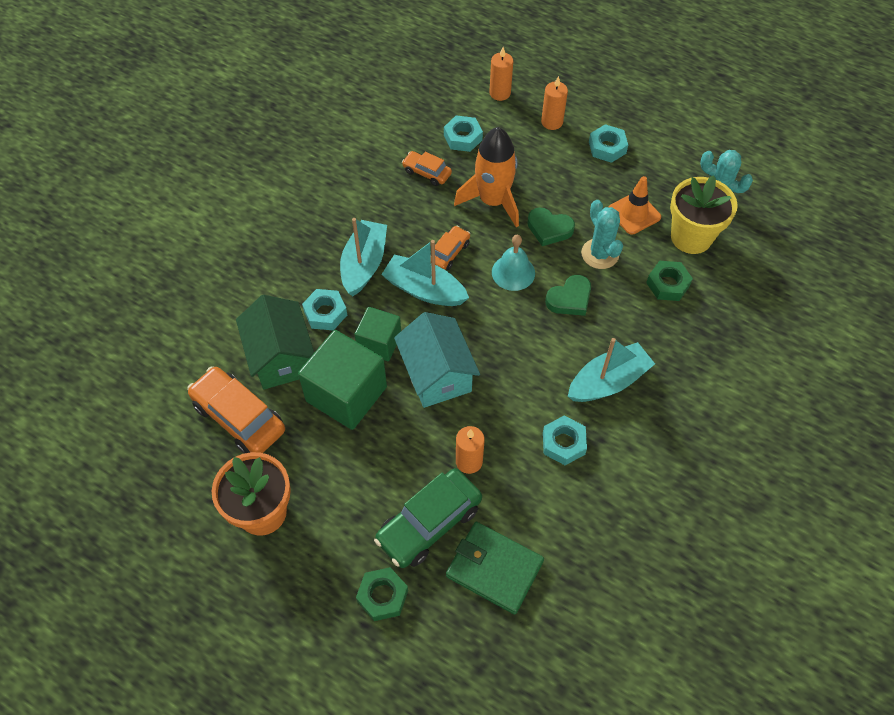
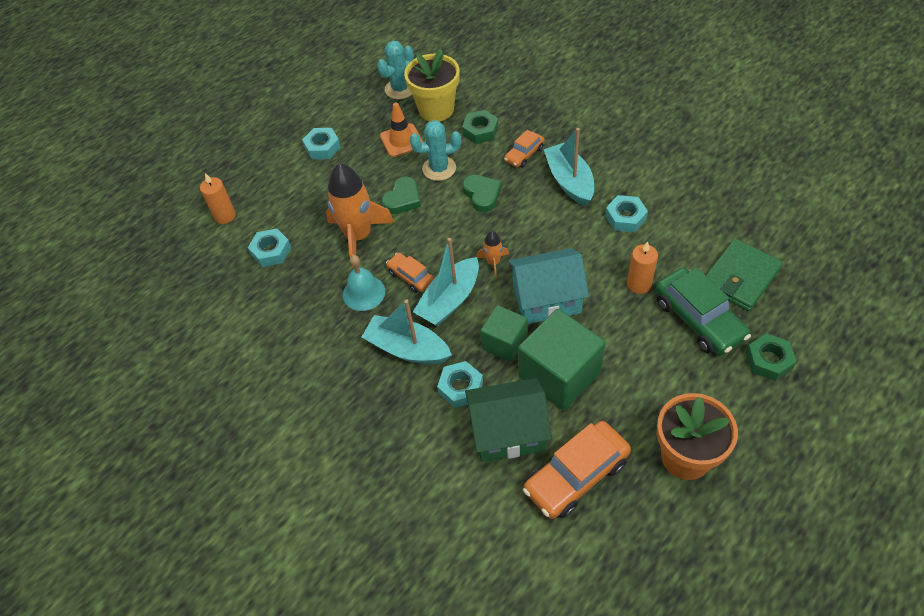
camera: 75 degrees left, 5 degrees down
(427, 172) = (306, 285): orange car -> orange car (524, 154)
(477, 321) = (493, 262): none -> orange rocket
(513, 272) = (445, 230): turquoise bell -> turquoise bell (364, 293)
(552, 122) = (277, 181): orange candle -> none

